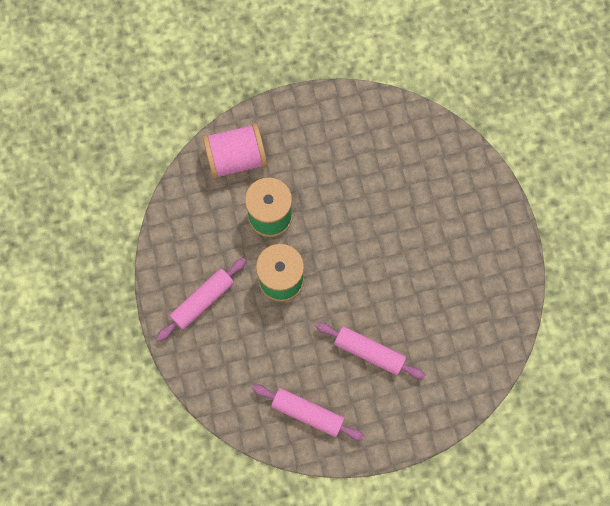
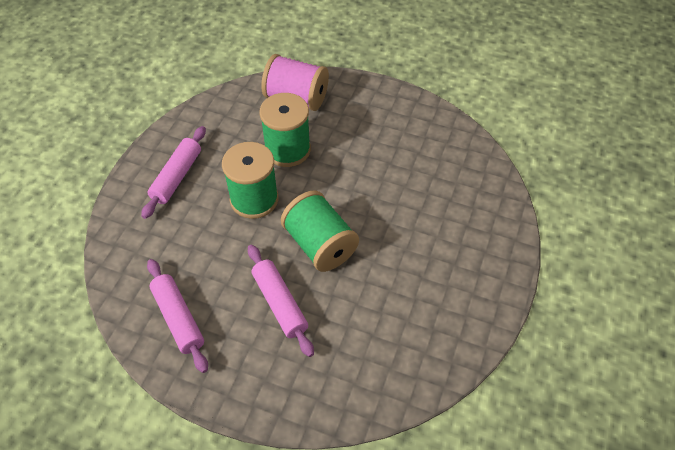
camera: 35 degrees right, 20 degrees down
(203, 301) = (177, 177): pink rolling pin -> pink rolling pin turned 60 degrees counterclockwise
(361, 285) = (320, 245): none -> green spool

